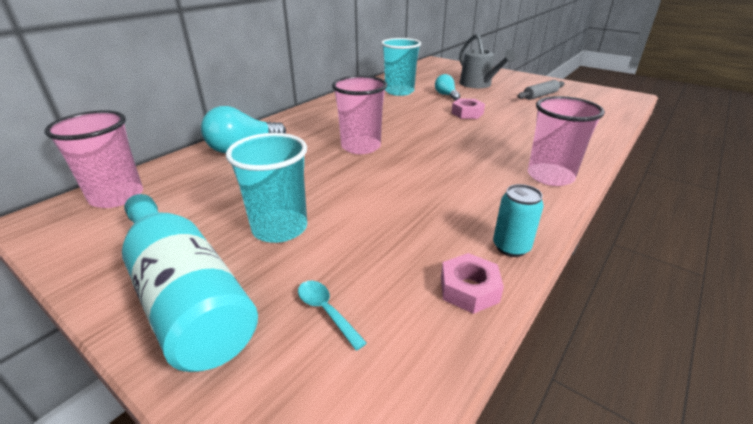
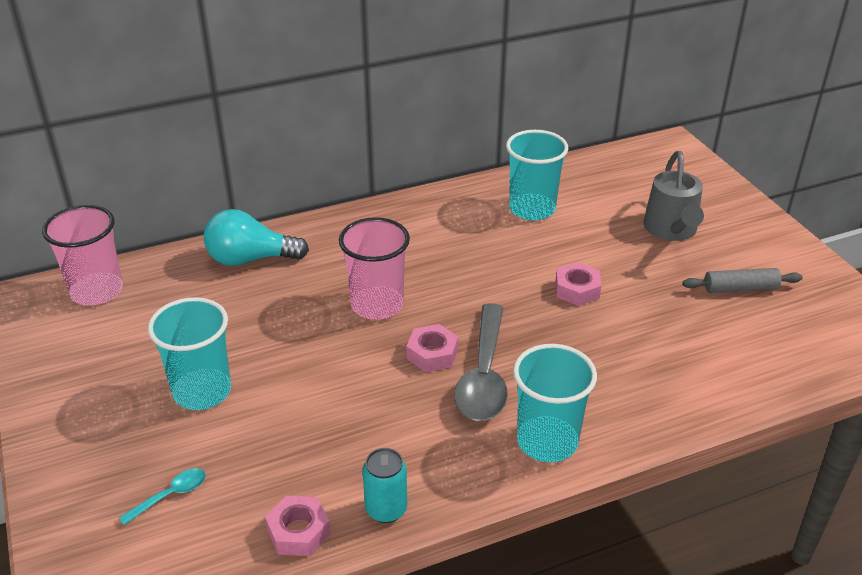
camera: 30 degrees right, 5 degrees up
(186, 296) = (85, 432): turquoise bottle -> none
(326, 311) = (170, 495): turquoise spoon -> turquoise spoon turned 60 degrees clockwise
(426, 158) = (432, 354): none -> pink nut
(446, 95) = (591, 239): turquoise light bulb -> none
(471, 159) = (484, 375): none -> grey spoon
(550, 176) = (547, 441): pink cup -> turquoise cup

